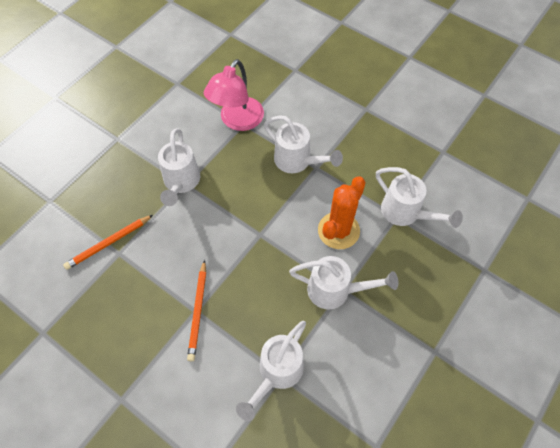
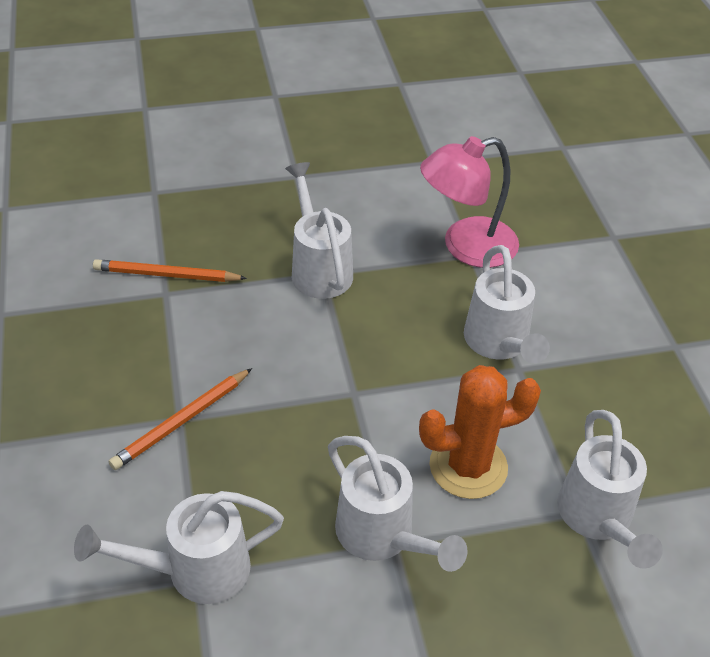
camera: 40 degrees right, 15 degrees down
(181, 182) = (319, 268): white watering can -> white watering can turned 120 degrees clockwise

